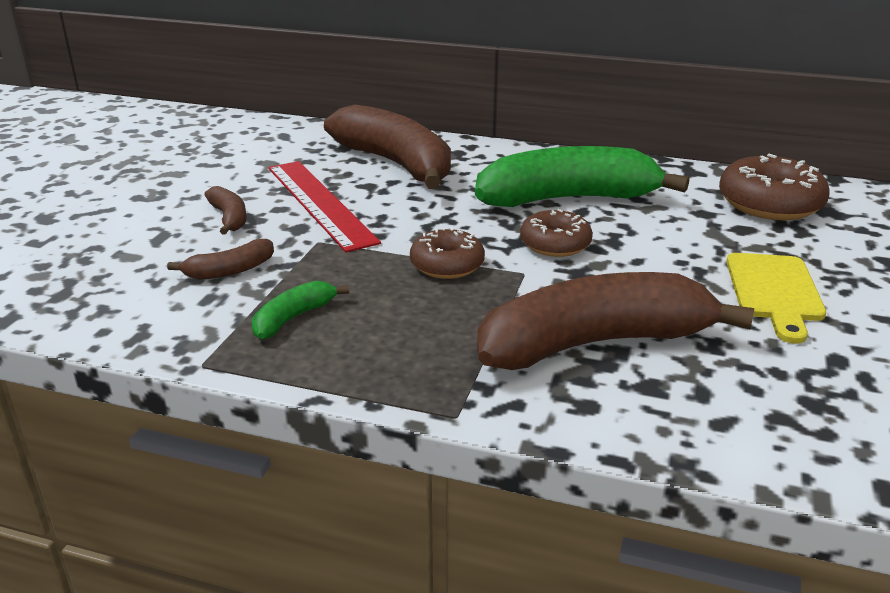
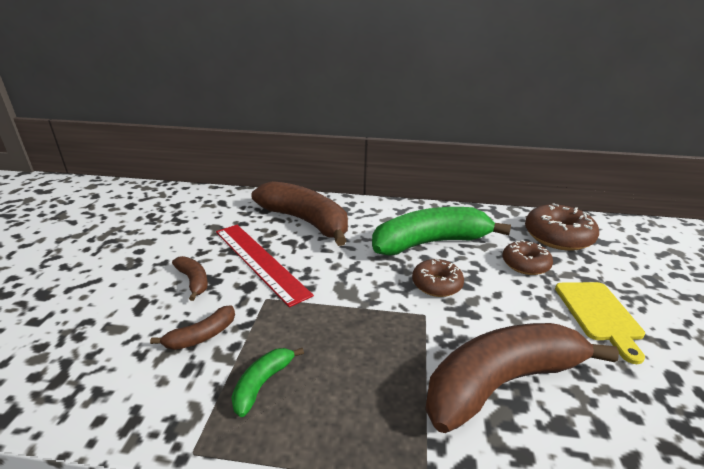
camera: 10 degrees left, 0 degrees up
(447, 265) = (367, 312): brown donut -> brown donut (525, 264)

